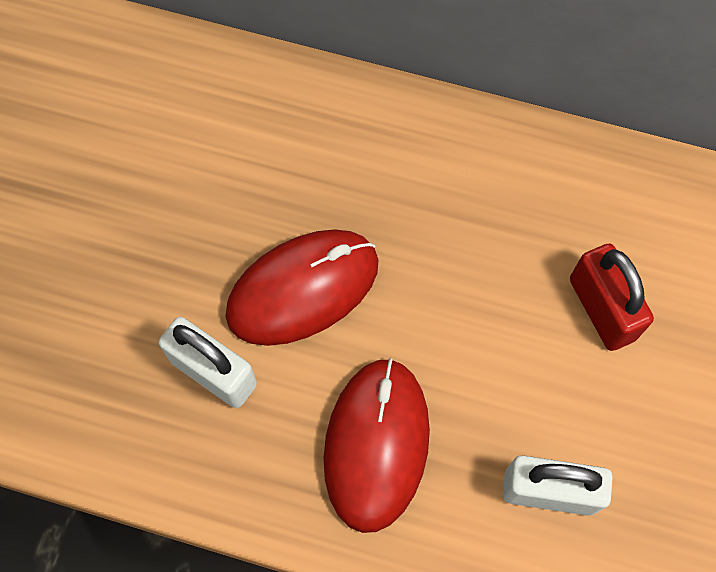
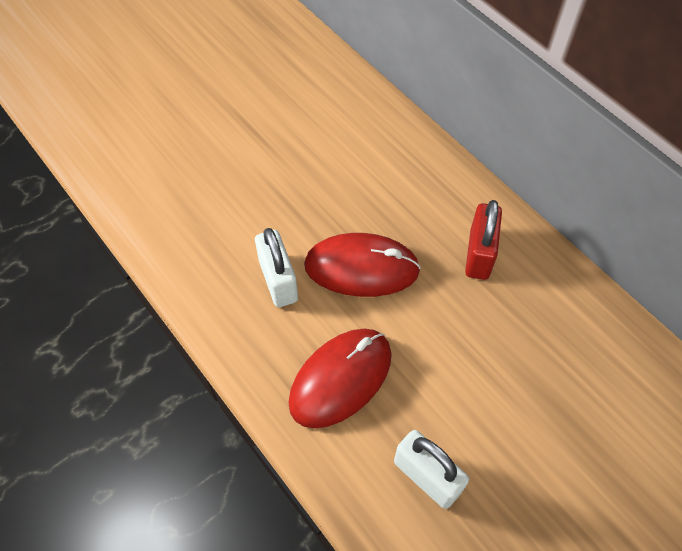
camera: 35 degrees right, 10 degrees down
(601, 309) = (539, 391): red padlock -> red padlock (479, 254)

